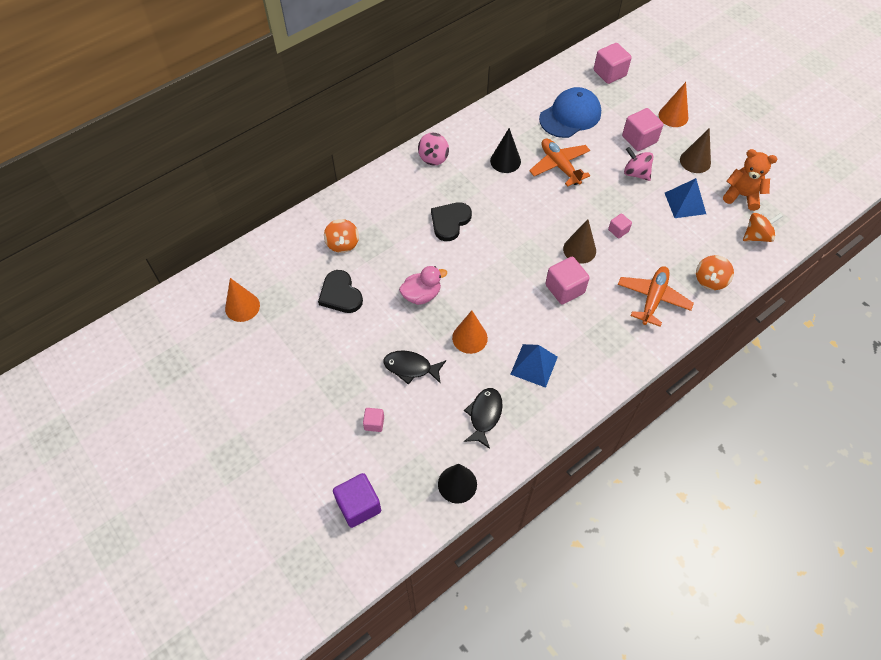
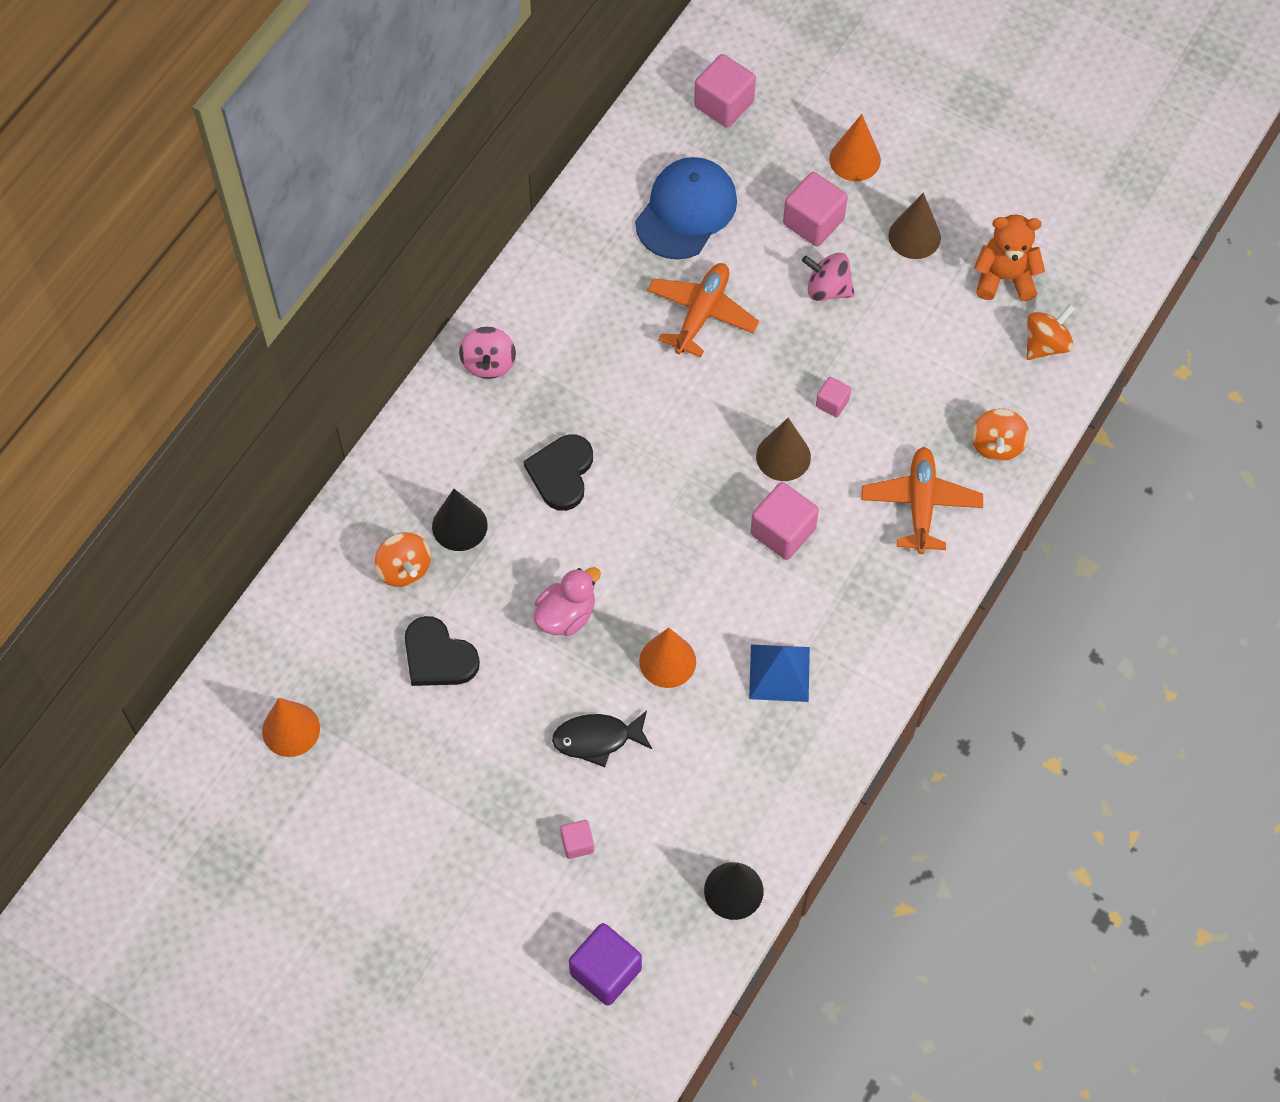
camera: 20 degrees left, 5 degrees up
(484, 415) = (734, 776): black fish -> none
(505, 161) = (609, 332): black cone -> black cone (459, 525)
(559, 166) = (701, 314): orange plane -> orange plane turned 75 degrees clockwise
(685, 203) = (921, 320): blue pyramid -> none

